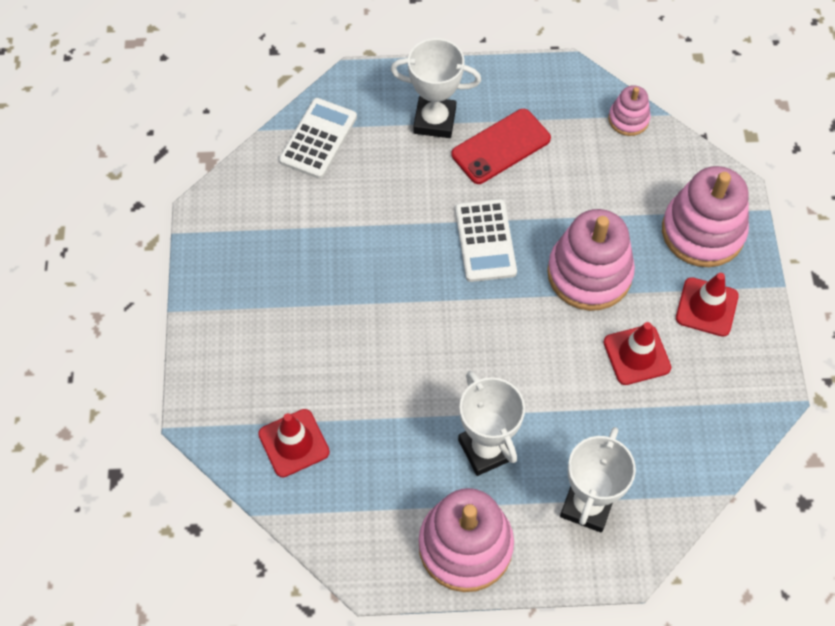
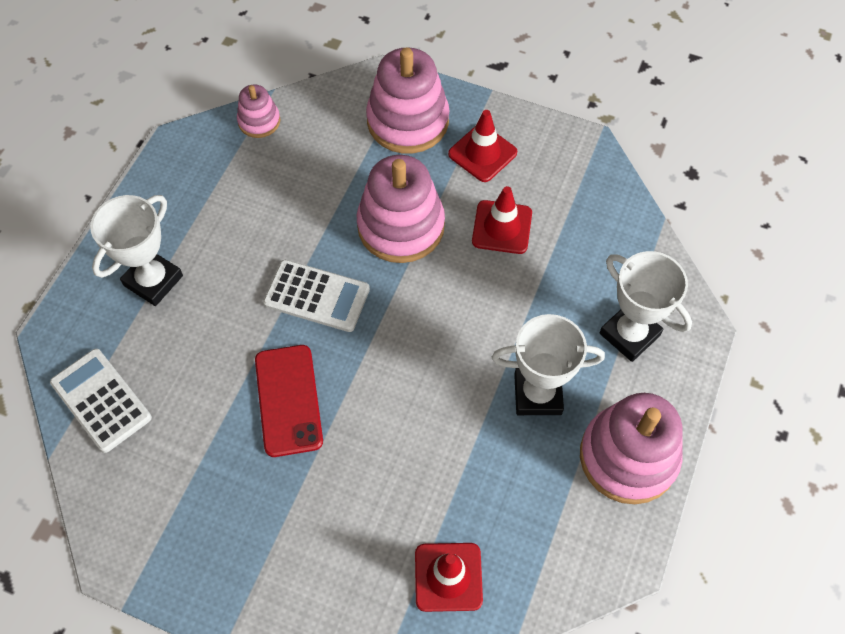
camera: 65 degrees left, 0 degrees up
(501, 147) = (221, 236): red phone -> red phone (288, 400)

